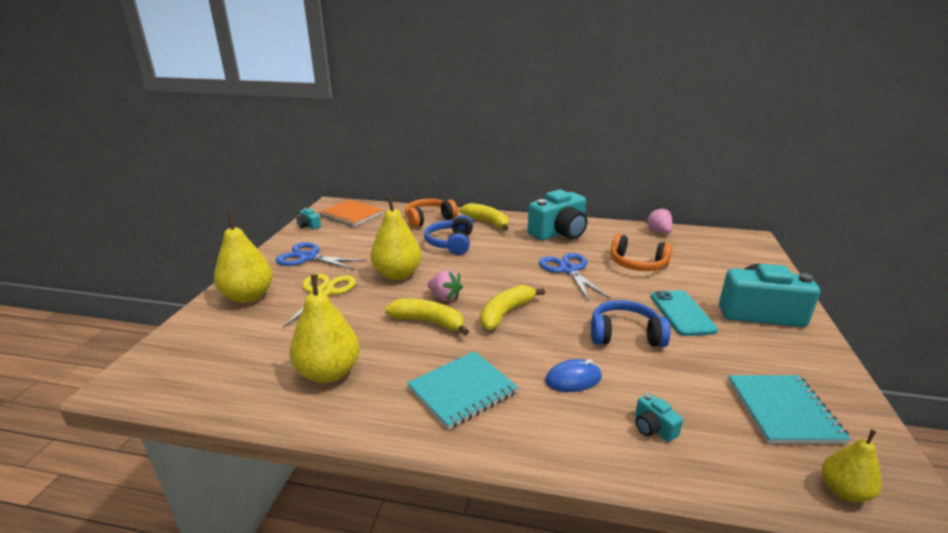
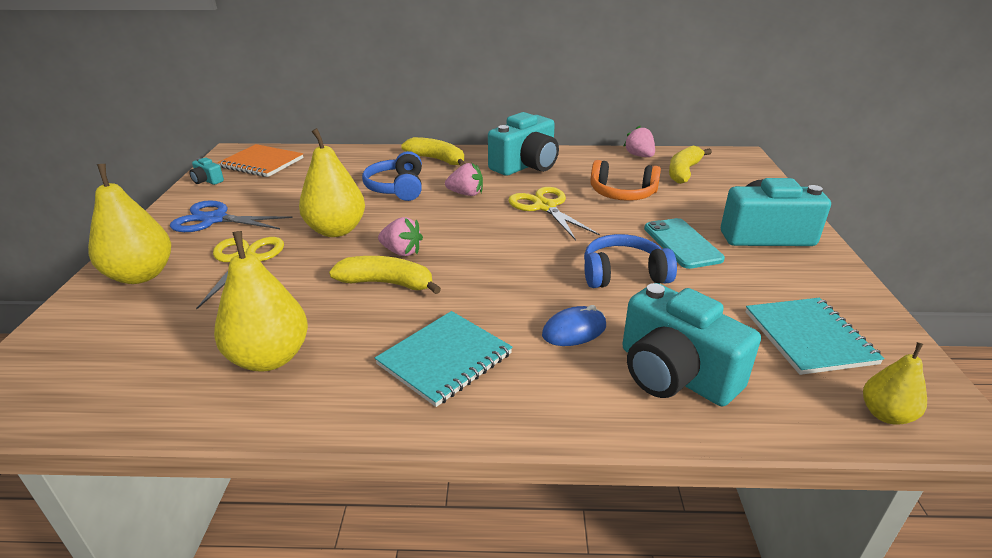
camera: 10 degrees left, 5 degrees up
(429, 219) = (363, 161): orange headphones -> none
(505, 253) = (466, 194): none -> pink strawberry
(505, 313) = (480, 263): yellow banana -> yellow banana (683, 172)
(568, 270) = (545, 207): blue scissors -> yellow scissors
(653, 428) = (674, 374): turquoise camera -> turquoise camera, size x2.36

